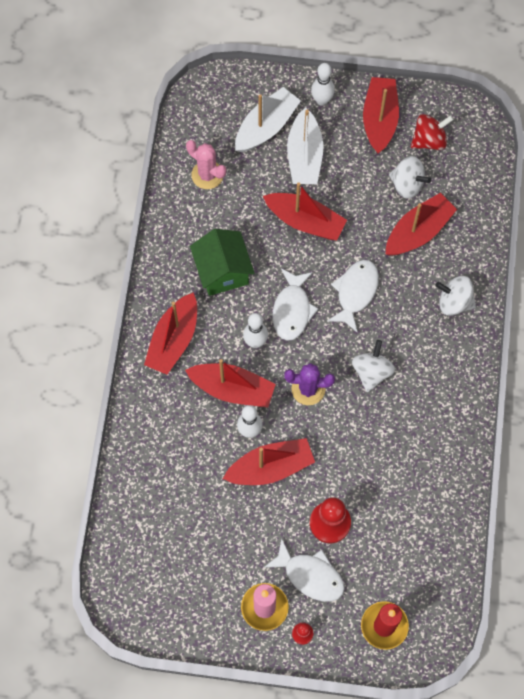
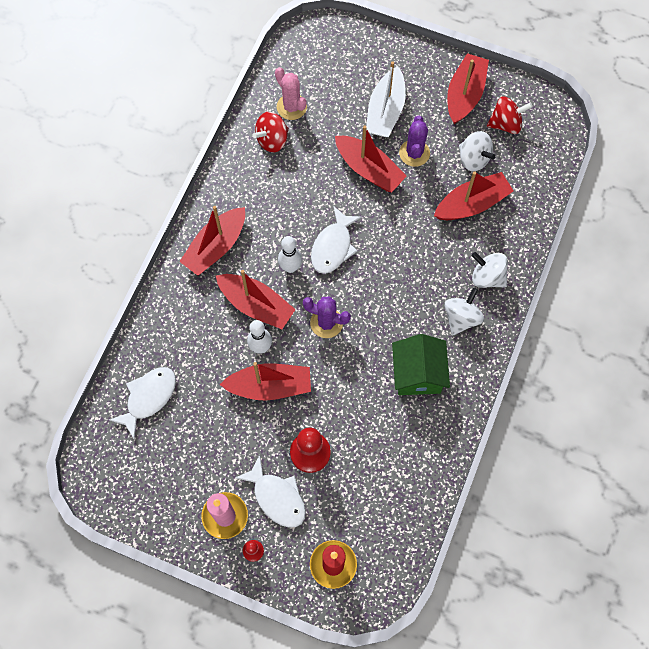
camera: 15 degrees right, 0 degrees up
(198, 214) = (272, 140): none -> red spinning top
(222, 272) = (279, 196): green house -> green house (417, 374)
(266, 127) = (358, 77): white boat -> none
(322, 100) = (416, 65): white bowling pin -> none
(346, 193) = (414, 153): none -> purple cactus
(355, 292) = (396, 245): white fish -> white fish (148, 398)
(371, 372) = (390, 322): white spinning top -> white spinning top (461, 318)

